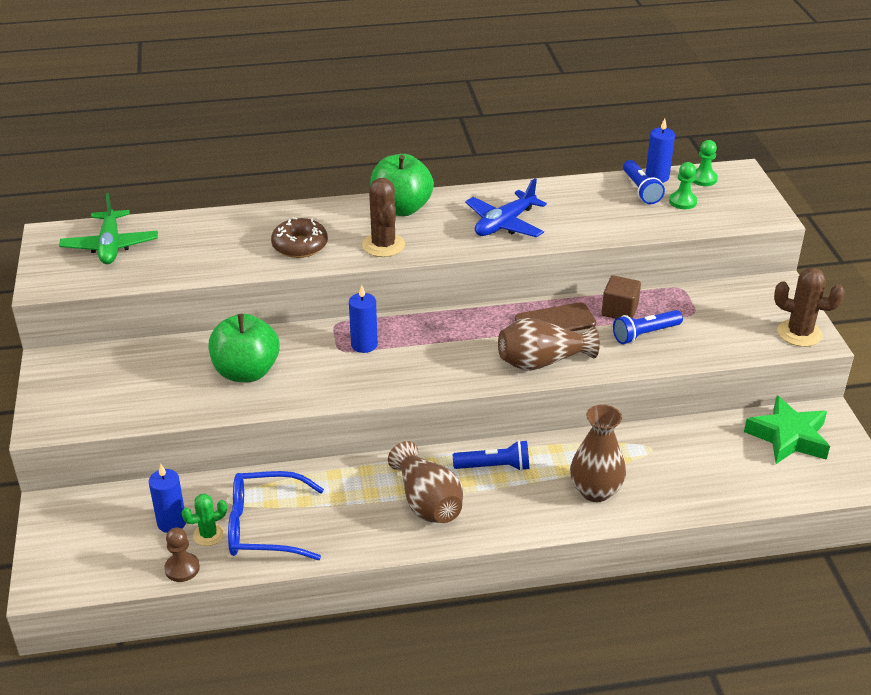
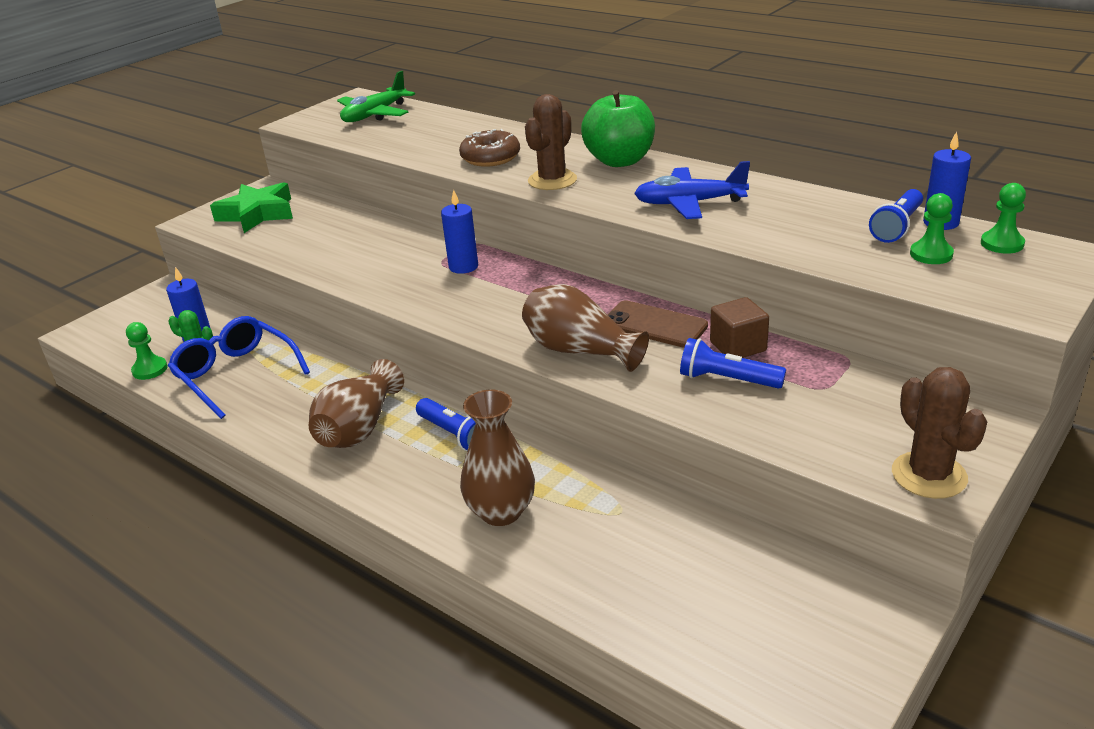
camera: 50 degrees right, 5 degrees down
(182, 568) = (150, 370): brown pawn -> green pawn
(246, 372) = (354, 246): green apple -> none
(788, 437) = (799, 601): green star -> green star (257, 214)

